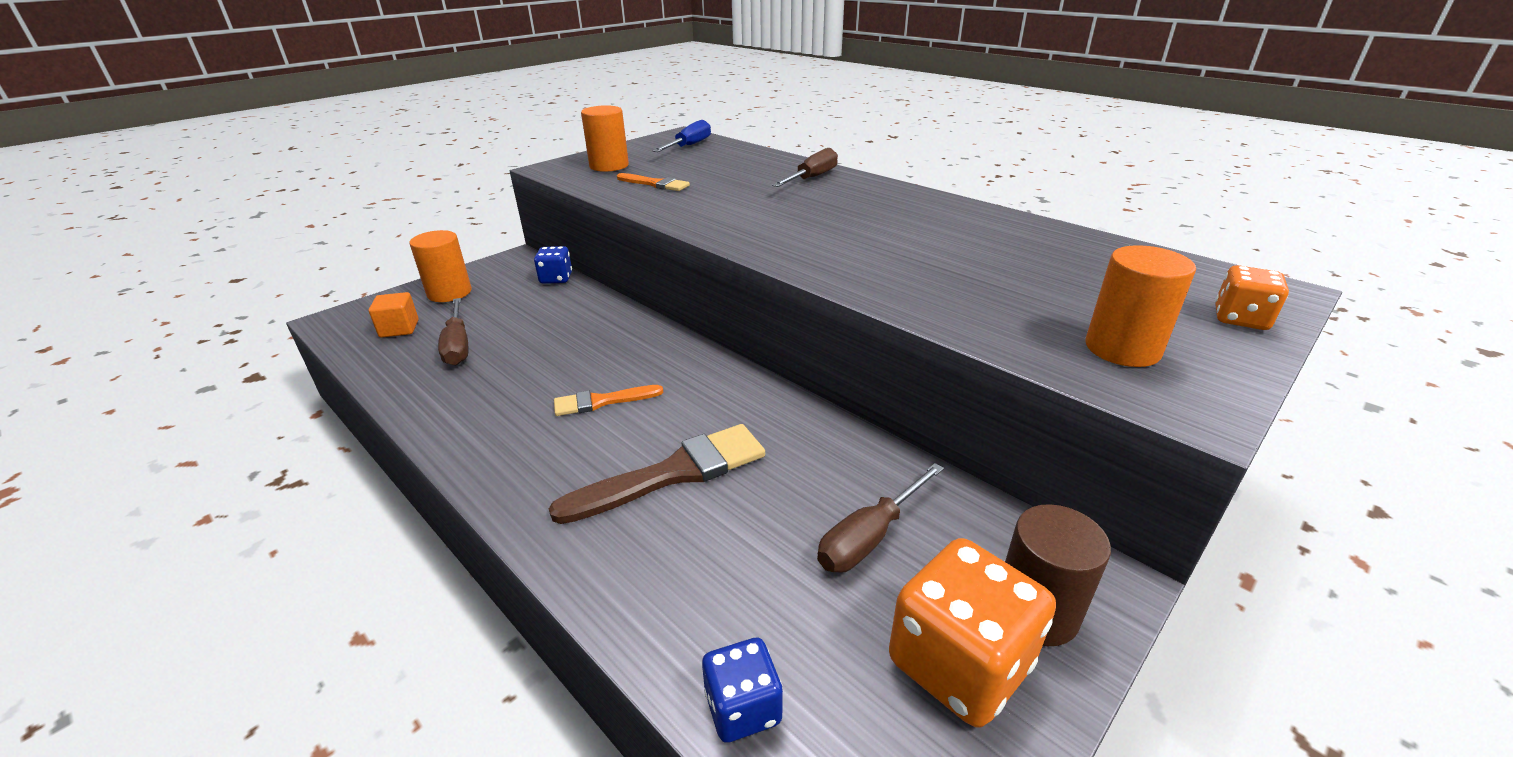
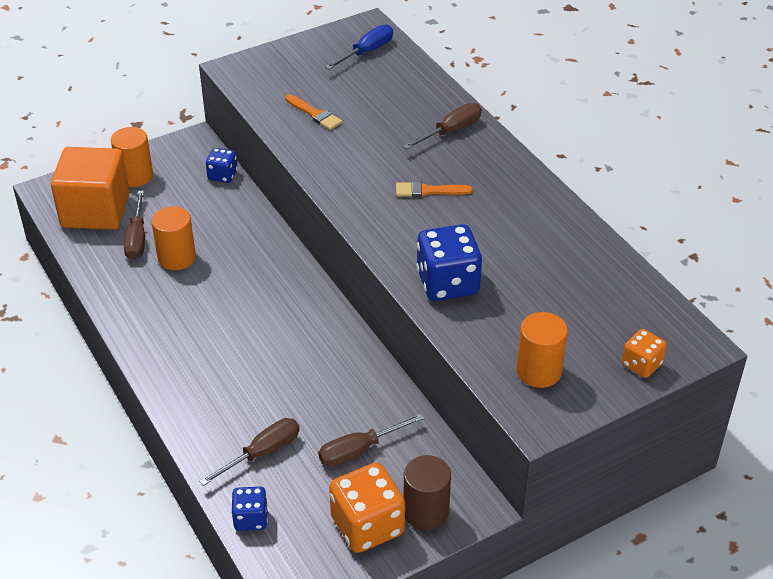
camera: 15 degrees right, 10 degrees up
(399, 328) = (95, 211): orange cube -> orange cube, size x2.33
(602, 401) = (229, 314): orange brush -> orange brush (428, 191)
(609, 166) = (284, 75): orange cylinder -> orange cylinder (176, 257)
(673, 473) = (259, 382): brown brush -> none
(718, 577) = (262, 453): none -> brown screwdriver
(911, 283) = (447, 283): none -> blue dice

